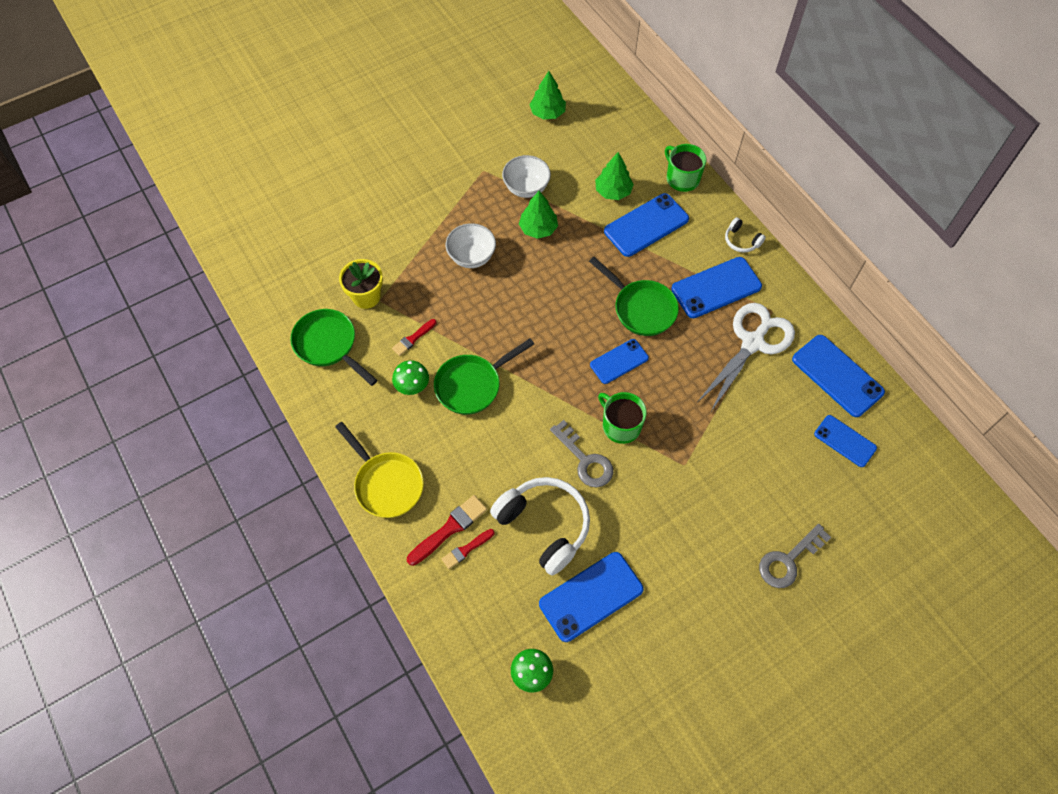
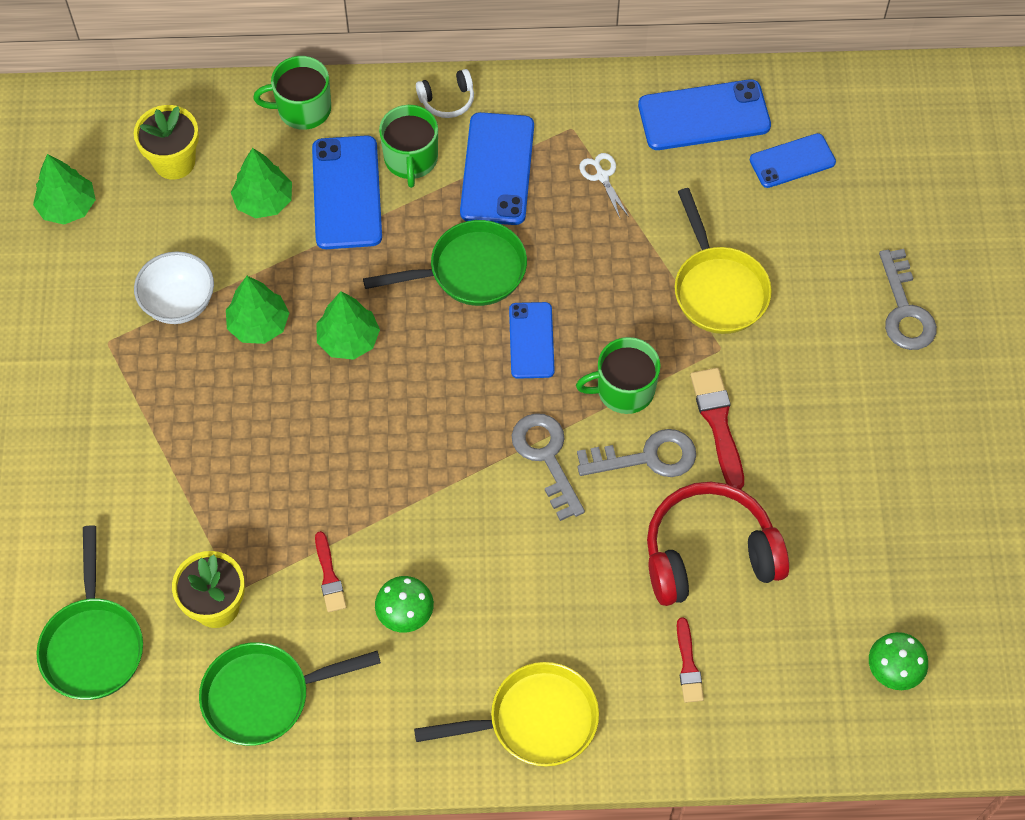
camera: 60 degrees left, 0 degrees up
(449, 529) = (647, 671): red brush -> red brush (718, 423)
(472, 257) = (246, 433): white bowl -> none
(472, 385) = (452, 536): green pan -> green pan (93, 644)
(544, 526) = (709, 554): white headphones -> red headphones
(550, 407) = (546, 457): none -> grey key
(557, 273) = (348, 340): none -> green tree
(591, 596) = (831, 550): blue phone -> none
(606, 141) = (174, 162): none -> yellow flower pot
(690, 243) = (411, 159): none -> green mug
(724, 443) = (718, 289): none -> yellow pan
(753, 343) = (602, 176): white scissors -> white scissors, size x0.40

